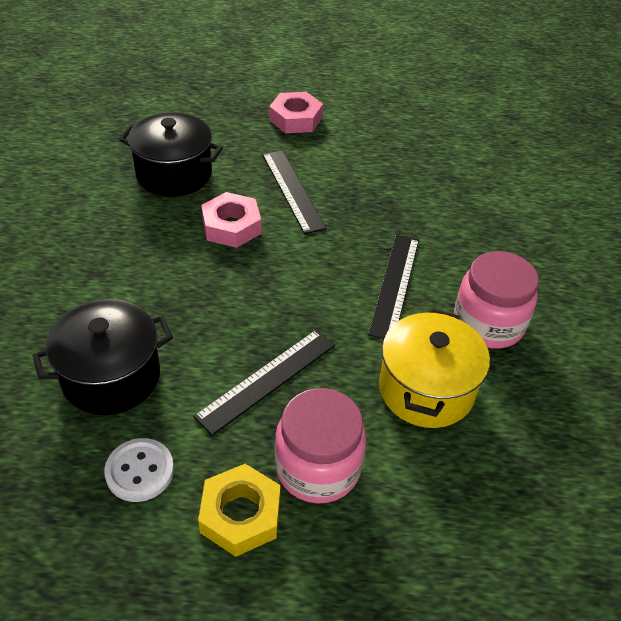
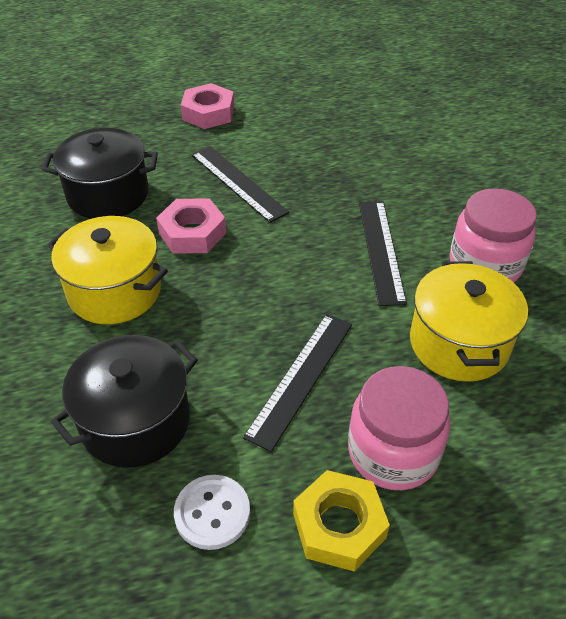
camera: 15 degrees left, 0 degrees up
(142, 261) = (115, 291): none -> yellow pot

